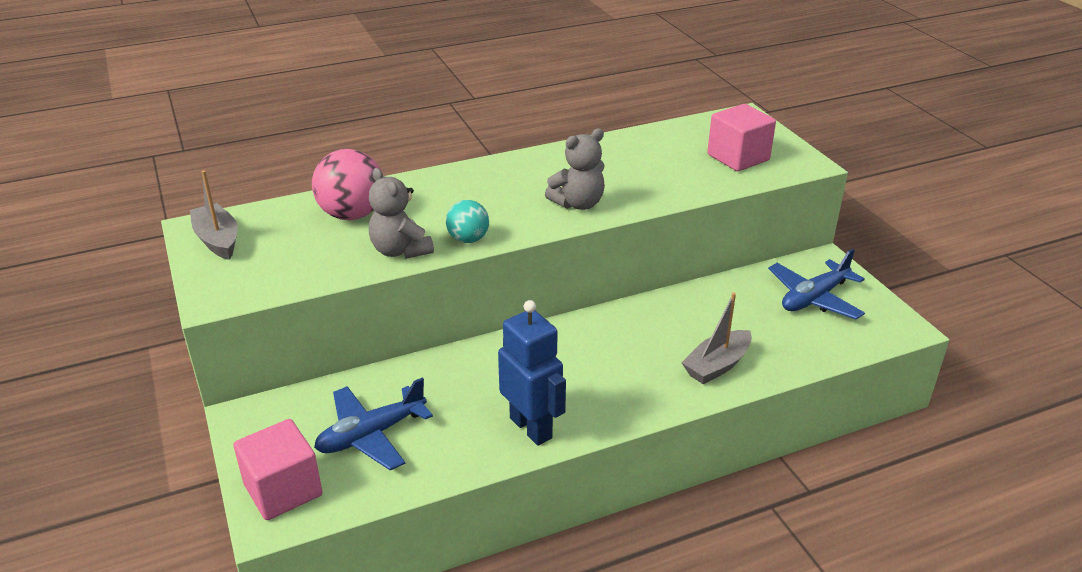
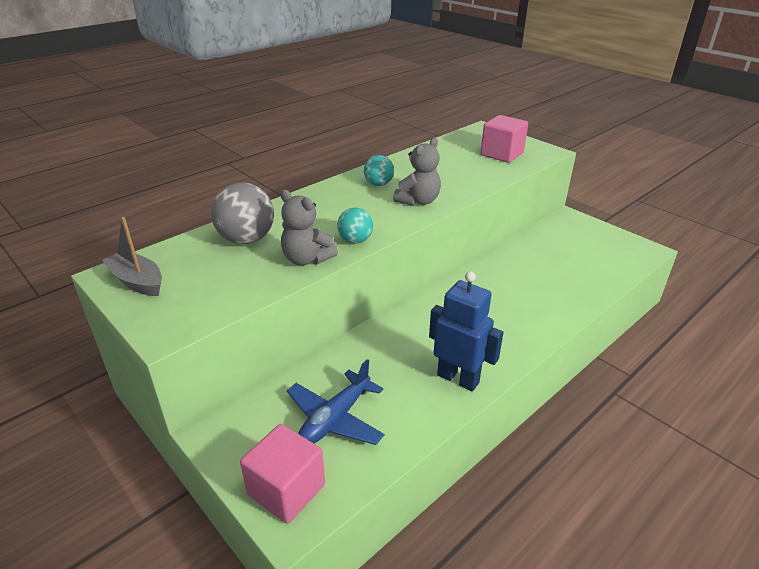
camera: 20 degrees left, 0 degrees up
(352, 214) = (246, 239): pink ball -> grey ball
(546, 173) = (378, 184): none -> turquoise ball
(717, 365) = (554, 300): grey boat -> none
(814, 298) = (581, 242): blue plane -> none

